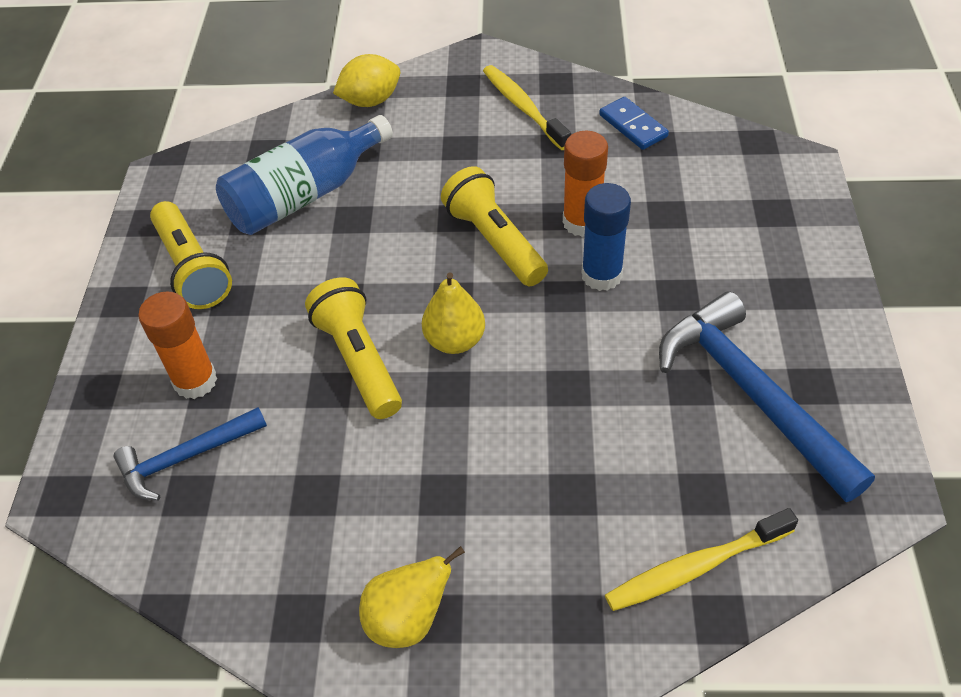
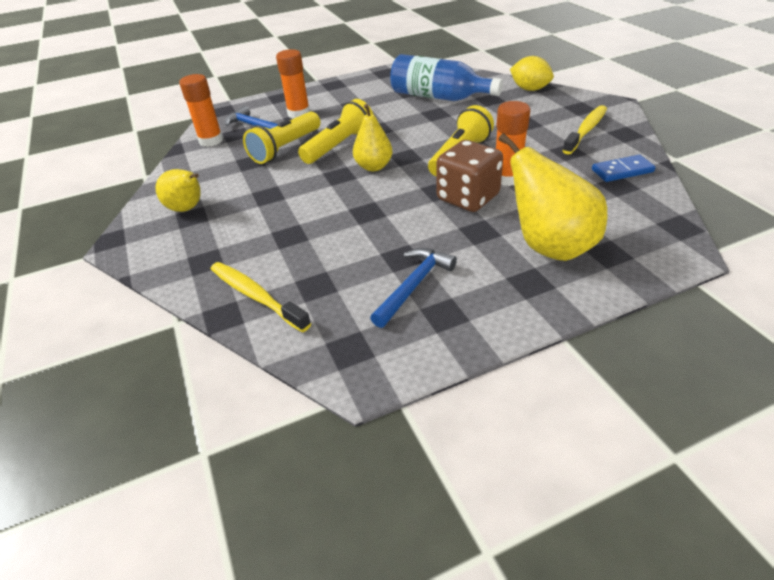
camera: 65 degrees right, 10 degrees down
(183, 540) = (211, 141): none -> orange glue stick
(192, 269) = (364, 90): yellow flashlight -> yellow flashlight (285, 148)
(601, 275) = (468, 198): blue glue stick -> brown dice
(633, 126) = (622, 171): blue domino -> blue domino turned 45 degrees clockwise
(739, 249) = (549, 246): none -> yellow pear
(751, 394) = (414, 285): blue hammer -> blue hammer, size x0.59

